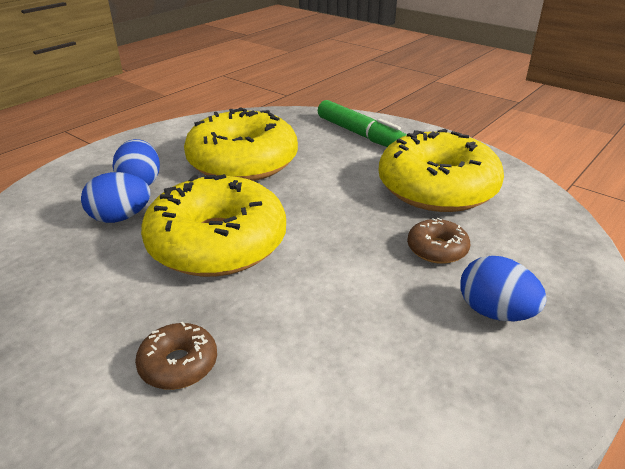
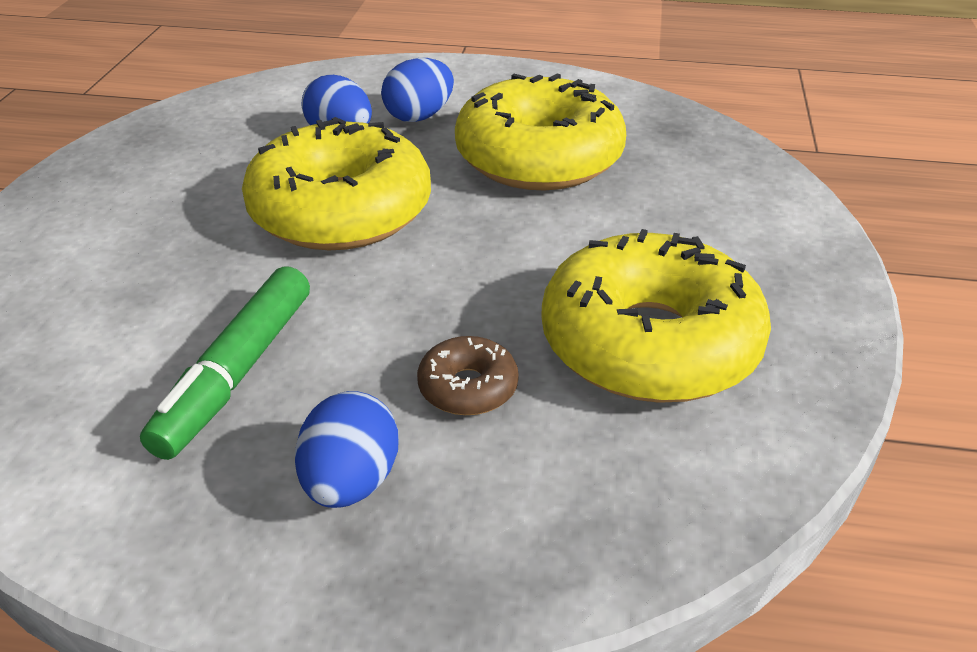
camera: 60 degrees right, 5 degrees up
(178, 364) = (128, 267): brown donut -> none
(360, 134) = (740, 220): green marker -> green marker (237, 372)

